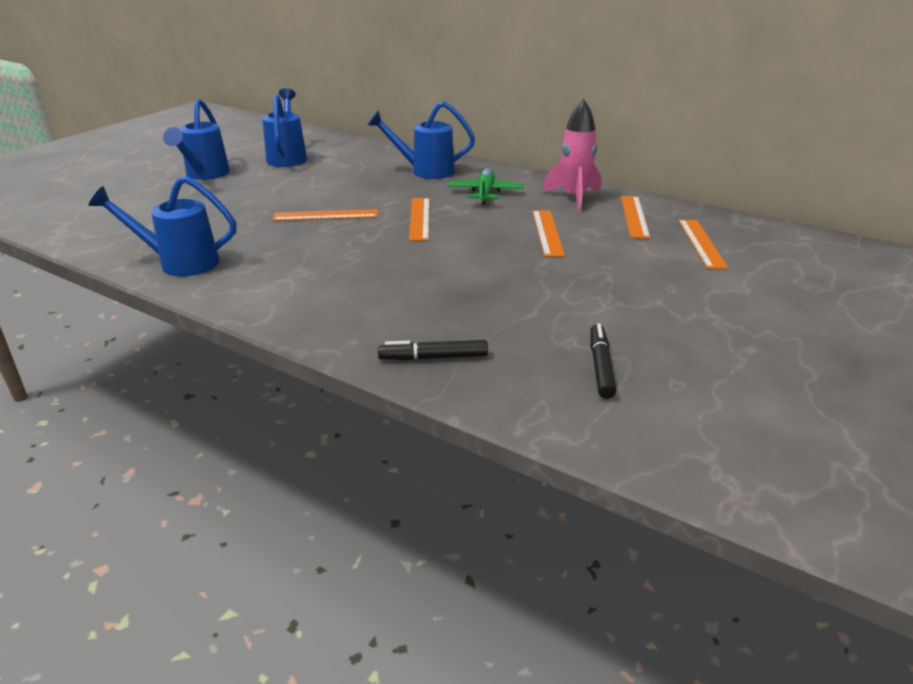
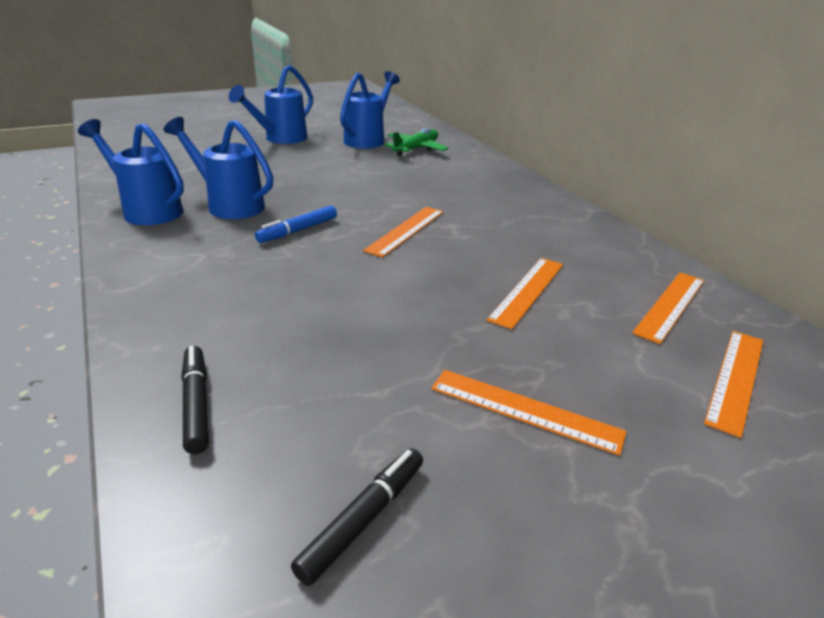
camera: 30 degrees right, 0 degrees up
(326, 215) = (323, 201): orange ruler -> orange ruler (525, 410)
(338, 241) = (298, 230): none -> blue marker
(425, 171) = (476, 183): blue watering can -> blue watering can (229, 205)
(433, 357) = (196, 404): black marker -> black marker turned 45 degrees clockwise
(485, 193) = (512, 222): green plane -> green plane (416, 149)
(574, 198) = (612, 257): pink rocket -> none

